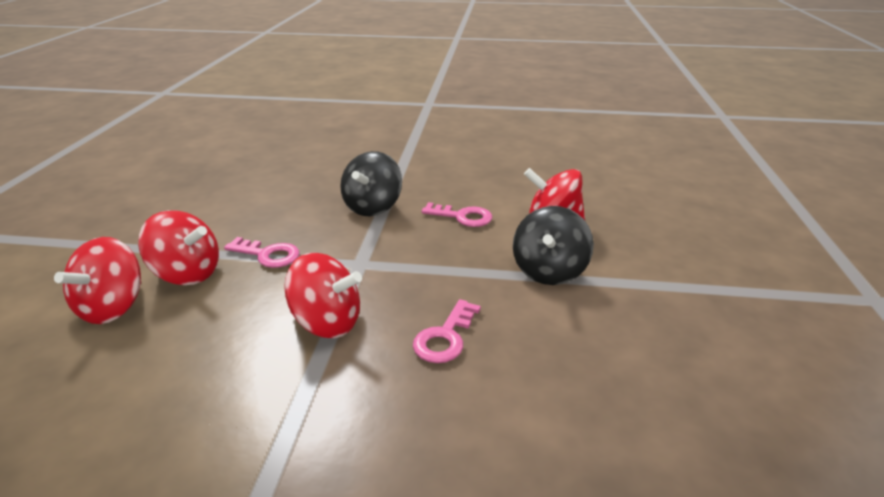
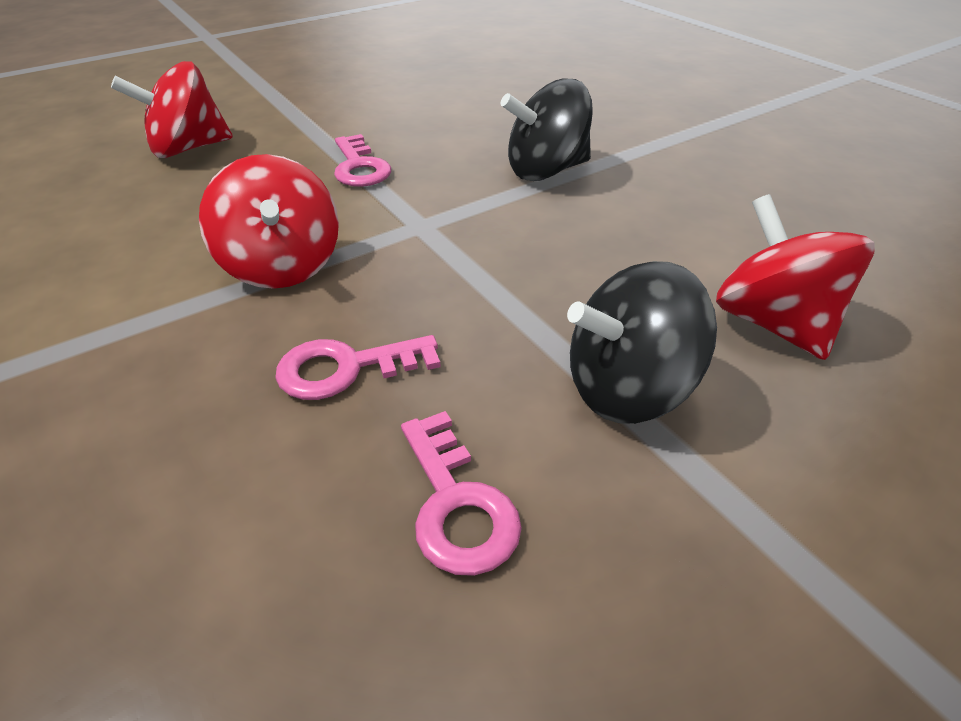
camera: 50 degrees right, 10 degrees up
(187, 273) = (276, 149): red spinning top -> none
(462, 217) = (637, 240): pink key -> pink key (457, 504)

